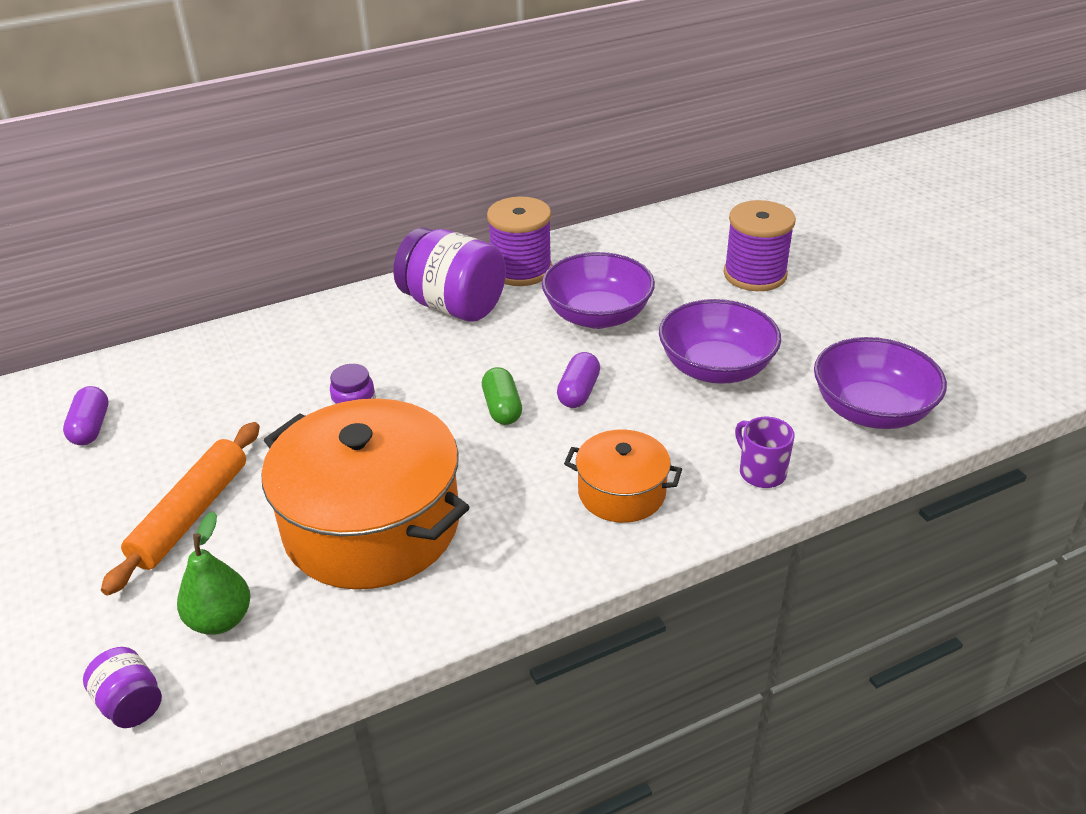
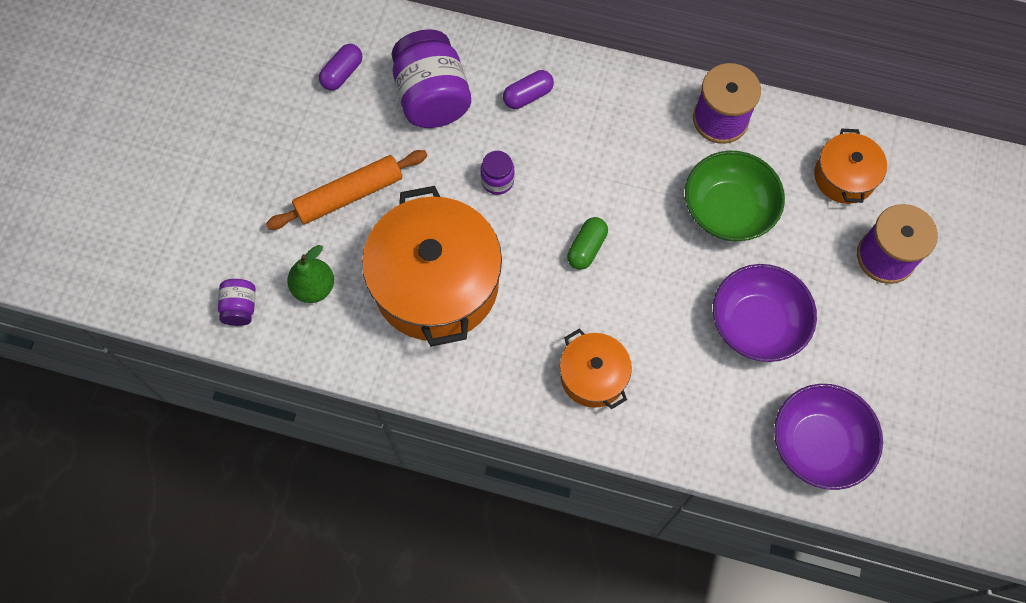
camera: 40 degrees right, 30 degrees up
(453, 306) = (640, 123): purple jar -> purple jar (432, 98)
(578, 392) = (646, 273): purple capsule -> purple capsule (528, 96)
(597, 315) = (728, 210): purple bowl -> green bowl
(662, 250) = (844, 176): none -> orange pot
(761, 472) = (691, 431): purple mug -> none

